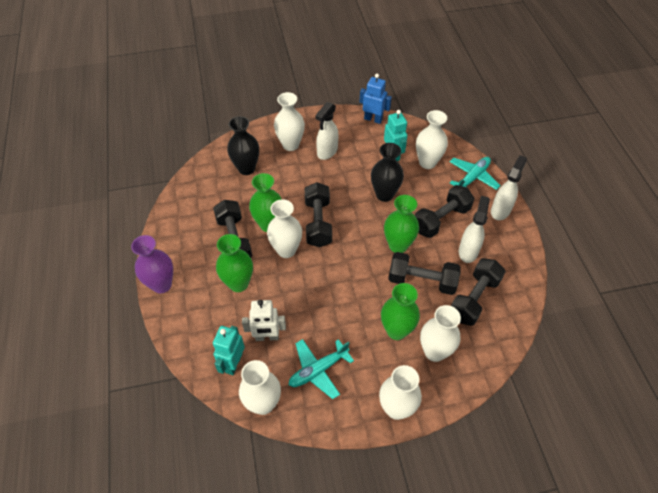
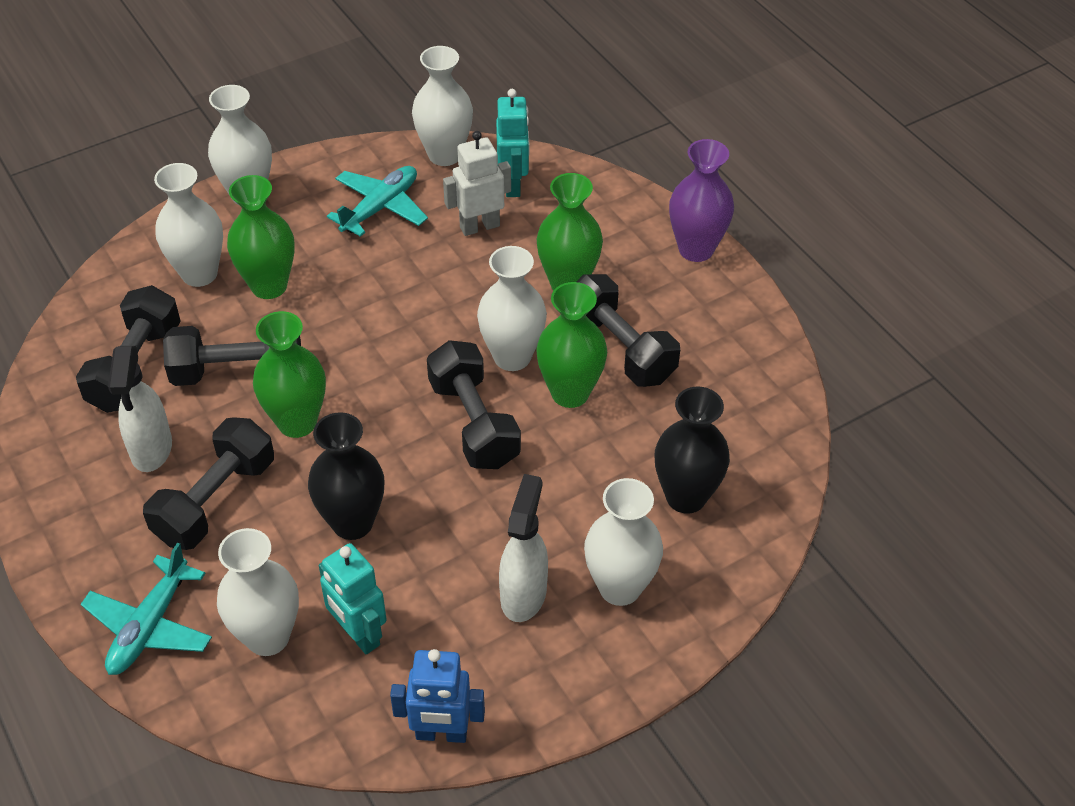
camera: 160 degrees right, 5 degrees down
(500, 210) = (81, 559): white spray bottle -> none

